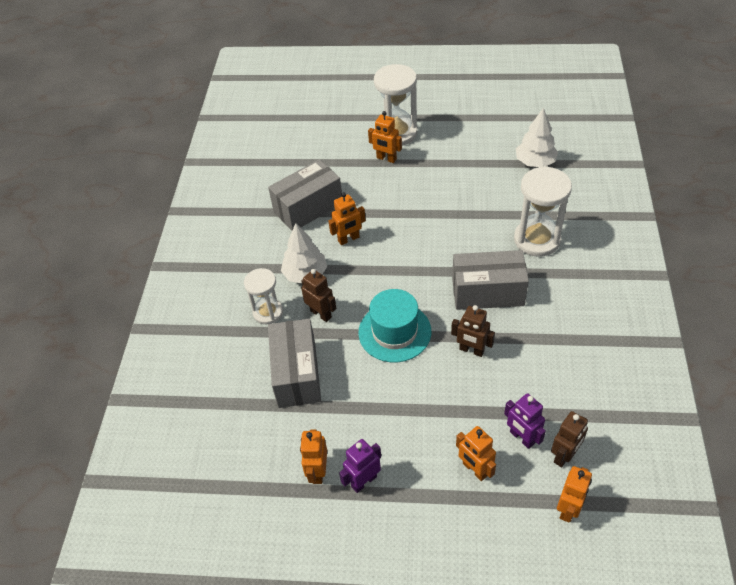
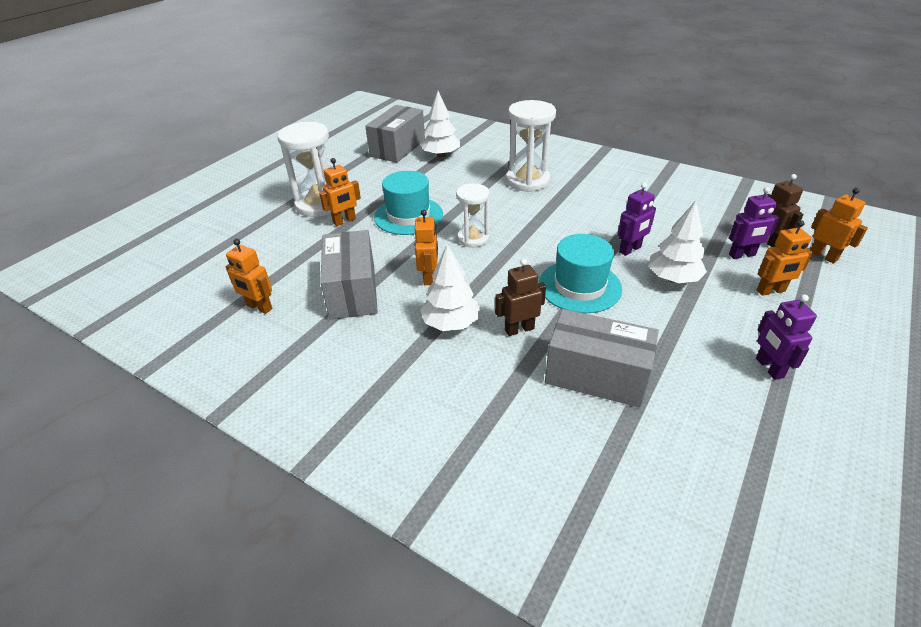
camera: 65 degrees left, 10 degrees down
(268, 312) = (484, 372): white hourglass -> white hourglass (473, 238)
(318, 471) = (747, 401): orange robot -> orange robot (259, 307)
(420, 189) = (408, 216): none -> turquoise hat
(446, 392) = (673, 279): none -> white tree
(471, 350) = (630, 250): brown robot -> purple robot
(487, 292) = (567, 221): grey box -> grey box (398, 148)

